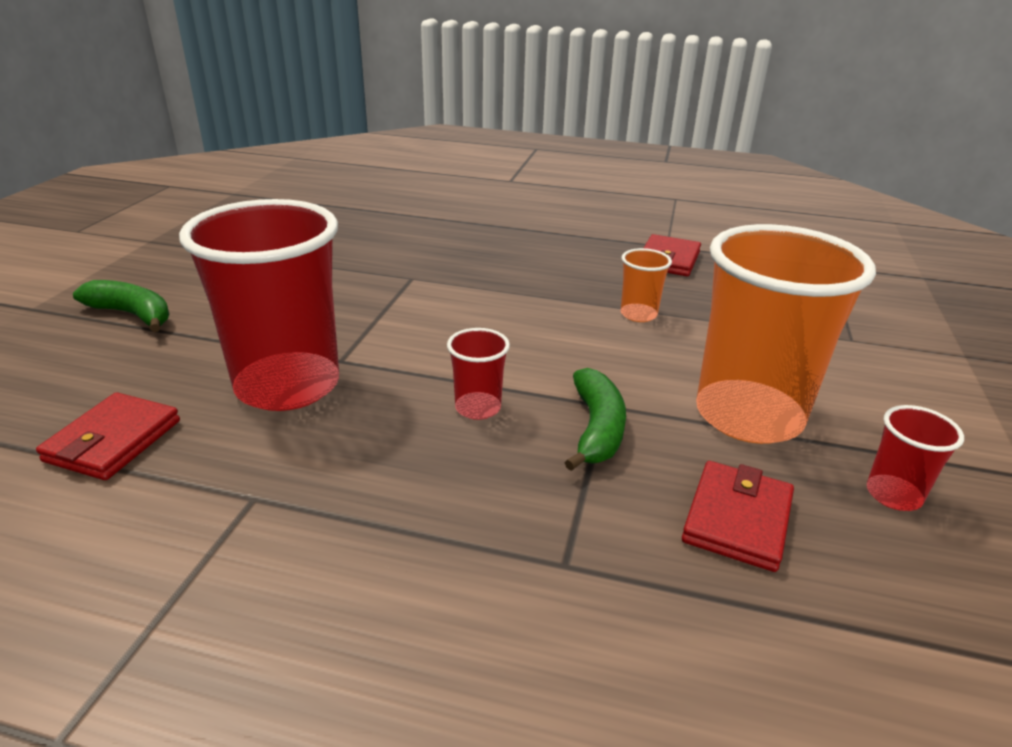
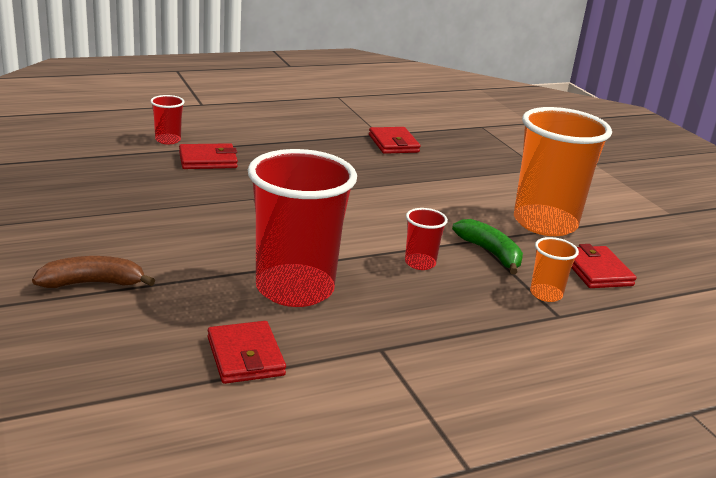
camera: 40 degrees left, 5 degrees down
(132, 314) = (93, 283): green banana -> brown banana
(428, 231) = (208, 160): none -> red wallet
(638, 314) = (425, 184): orange cup -> orange cup (546, 294)
(893, 495) = (636, 239): red cup -> red cup (168, 140)

